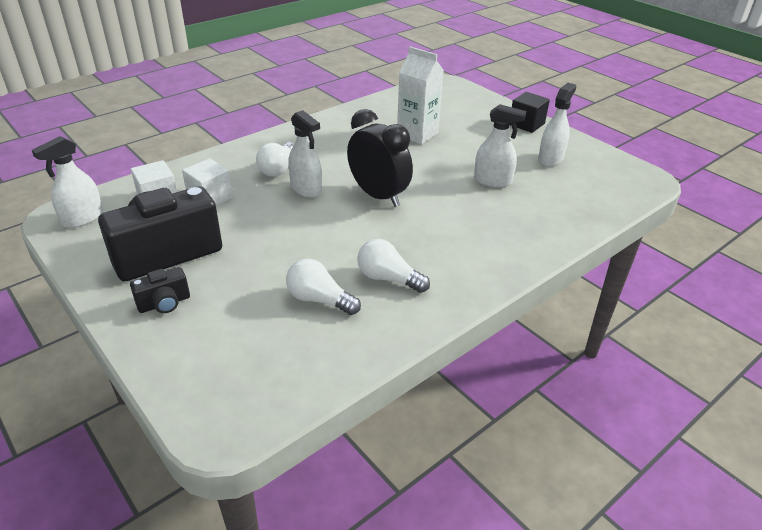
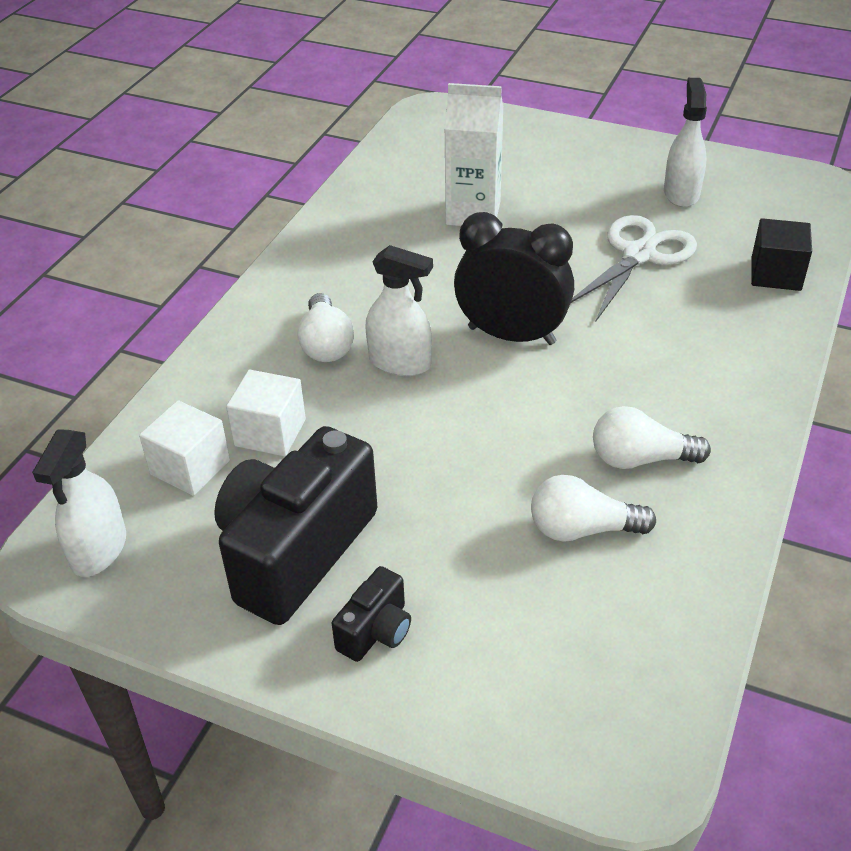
camera: 25 degrees left, 5 degrees up
(493, 181) = (639, 255): white spray bottle -> white scissors
(526, 124) = (604, 146): black cube -> black cube (775, 274)

